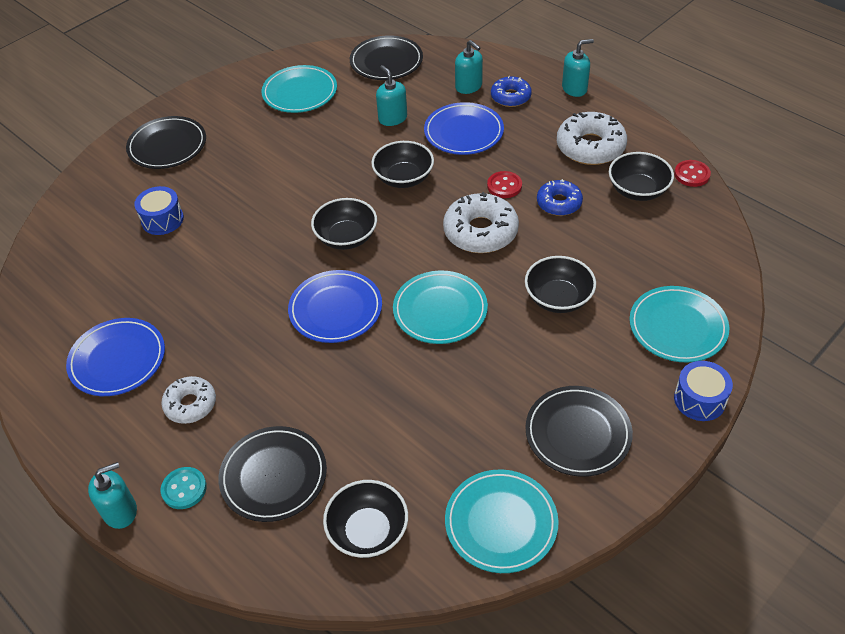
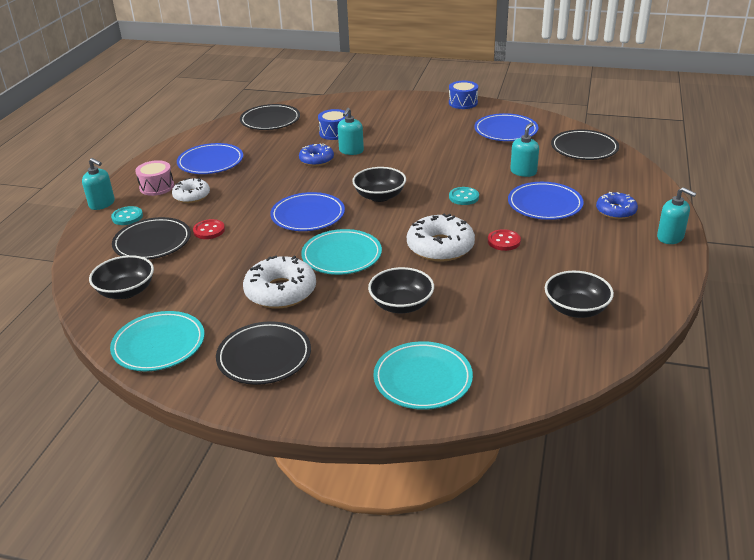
camera: 60 degrees right, 15 degrees down
(130, 436) = (157, 187): none -> pink drum
(167, 146) = (400, 110): black plate -> black plate (270, 120)
(300, 93) = (506, 131): turquoise plate -> blue plate
(403, 178) = (464, 197): black bowl -> turquoise button
(469, 86) = (602, 189): turquoise soap dispenser -> turquoise soap dispenser (351, 151)
(559, 203) = (512, 273): blue donut -> blue donut (316, 160)
(590, 147) = (602, 268): white donut -> white donut (280, 291)
(692, 174) = (635, 335): red button -> red button (209, 230)
(699, 399) = (346, 415): blue drum -> blue drum (463, 103)

